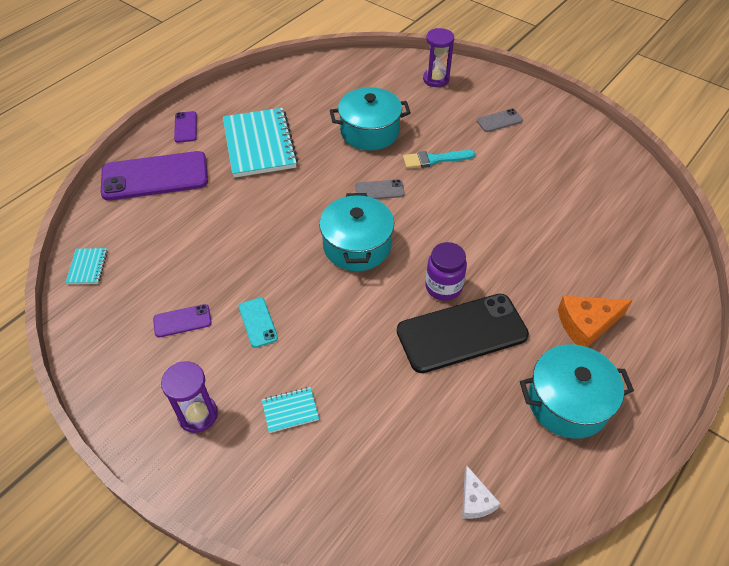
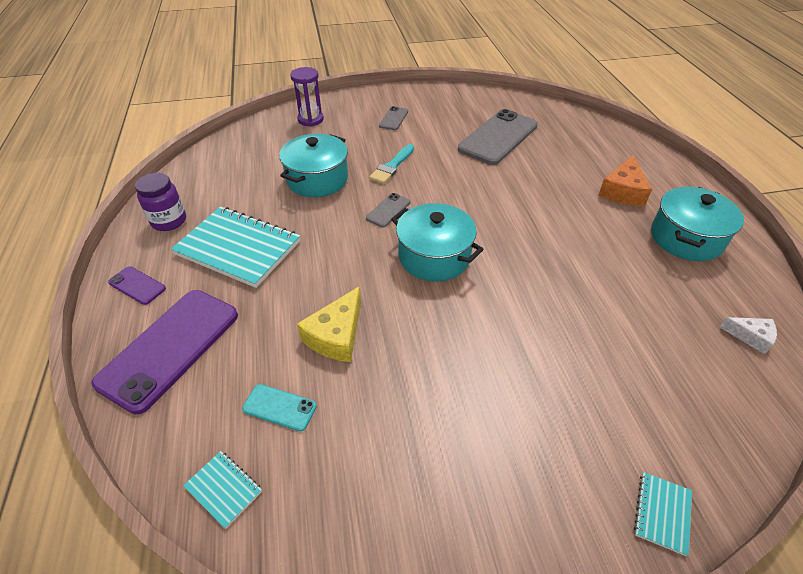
camera: 50 degrees left, 5 degrees down
(182, 321) = (398, 435): purple phone -> none
(198, 415) = (536, 490): purple hourglass -> none
(232, 242) = (336, 335): none -> yellow cheese
(258, 322) = (457, 372): turquoise phone -> turquoise phone (279, 407)
(290, 410) = (583, 406): turquoise notebook -> turquoise notebook (662, 513)
(443, 287) = (527, 235): purple jar -> purple jar (169, 221)
(462, 333) = (581, 251): black phone -> none
(559, 198) = (498, 137): none -> grey phone

